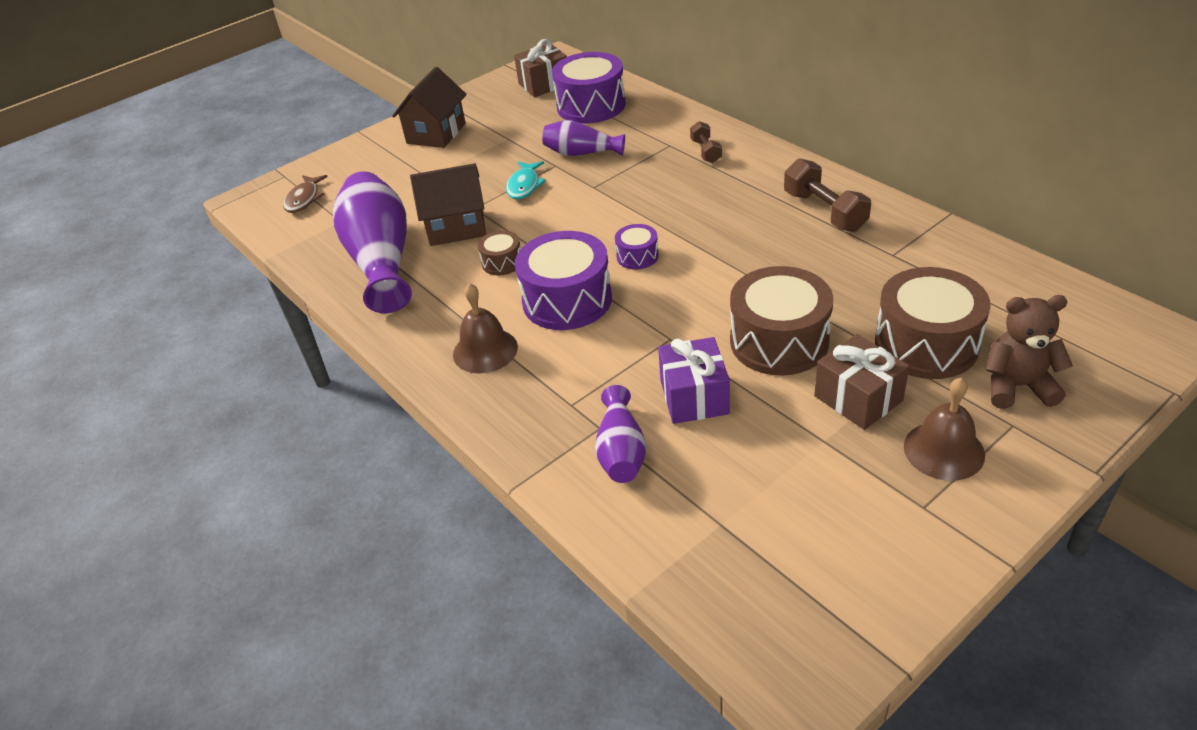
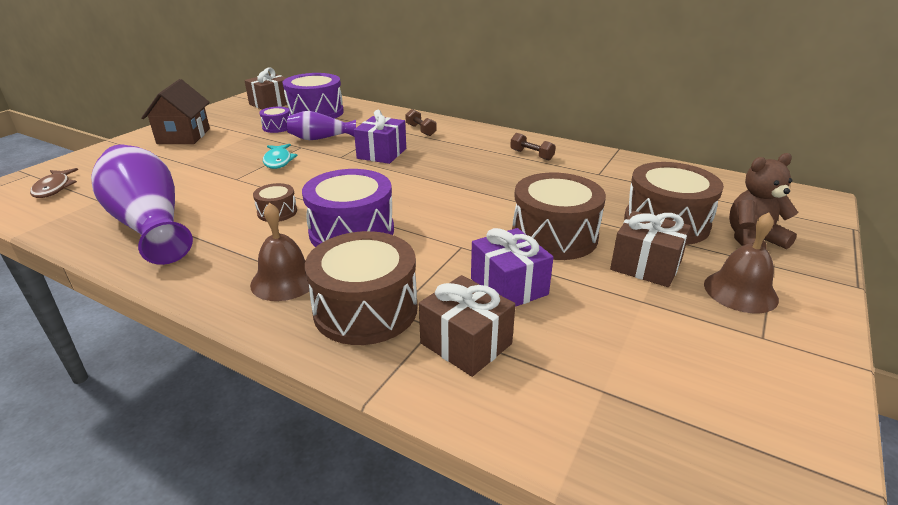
camera: 25 degrees left, 10 degrees down
(456, 227) = (222, 193): brown house -> none
(546, 397) = (365, 309): none -> brown drum
(621, 451) = (466, 343): purple vase -> brown gift
(637, 256) = (400, 195): purple drum -> purple drum (277, 127)
(642, 187) = (381, 153): none -> purple gift
(824, 211) = (531, 155): brown dumbbell -> brown dumbbell, size x0.60

